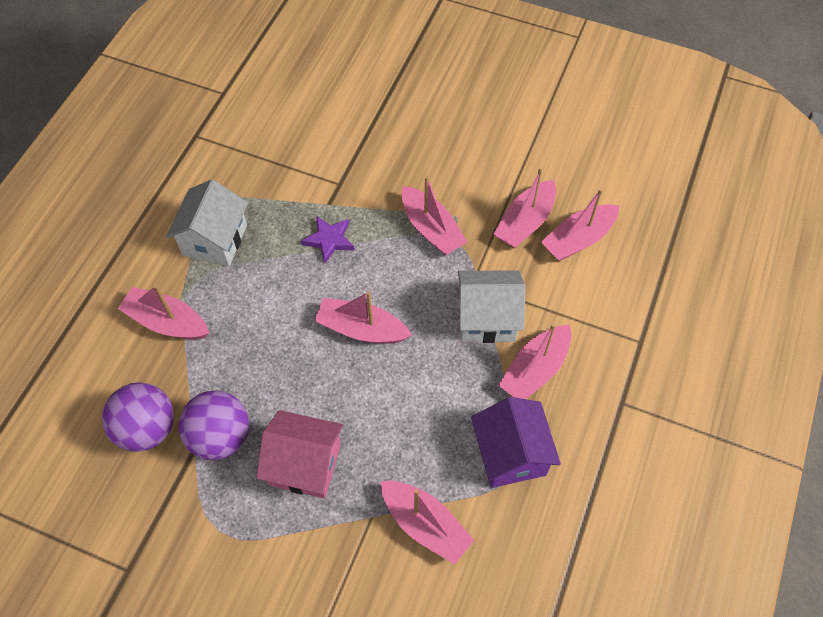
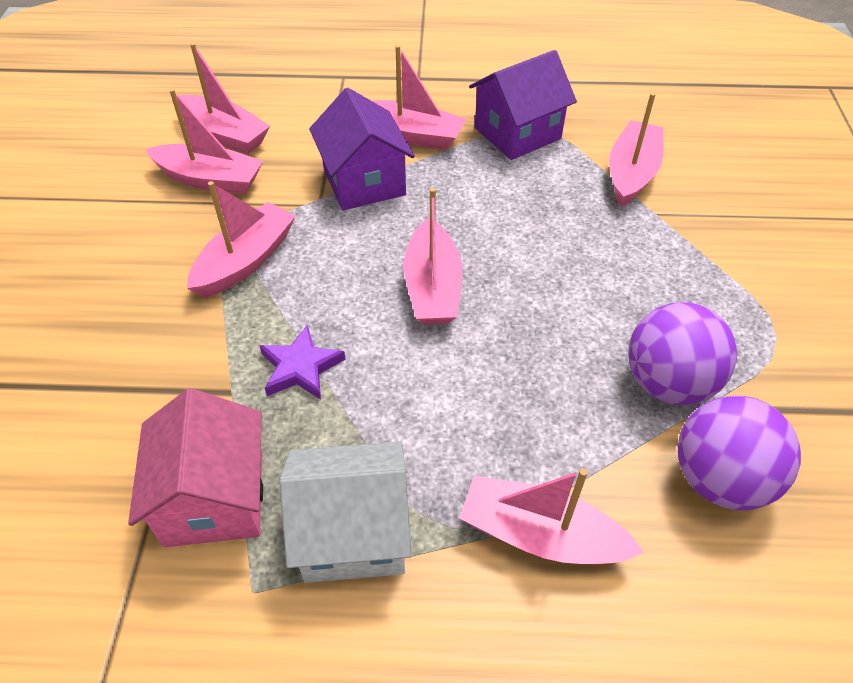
camera: 110 degrees left, 10 degrees down
(167, 322) = (541, 535): pink boat -> pink boat turned 105 degrees clockwise
(305, 464) = (641, 285): pink house -> pink house (214, 498)
(487, 318) = (364, 182): white house -> purple house

